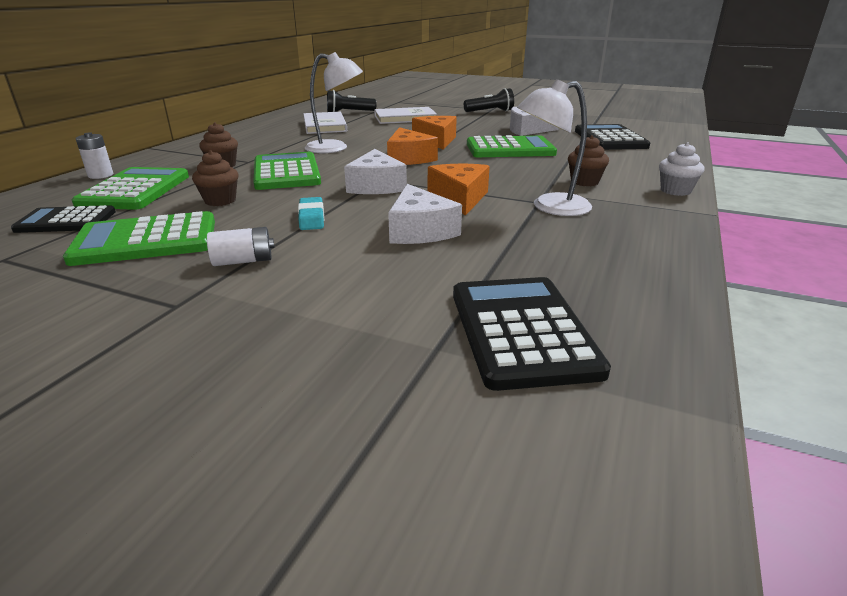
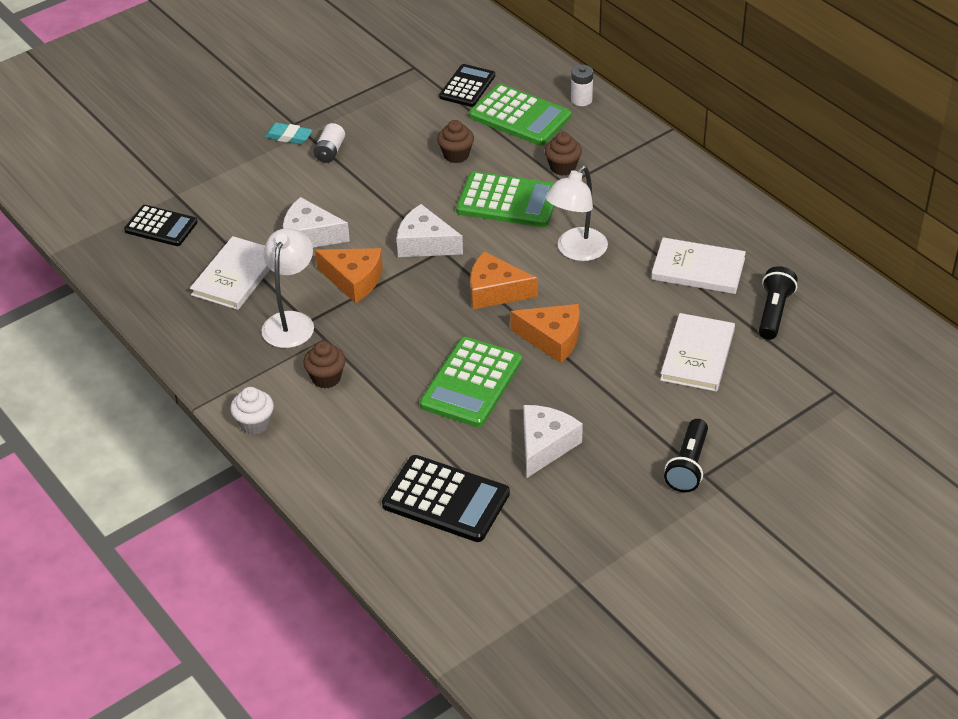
camera: 120 degrees right, 15 degrees up
(146, 240) = (399, 118): green calculator -> none
(311, 218) = (379, 192): turquoise eraser -> turquoise eraser (288, 137)
(522, 331) = (161, 226): black calculator -> black calculator, size x0.66
(534, 248) = (236, 276): none -> white book

